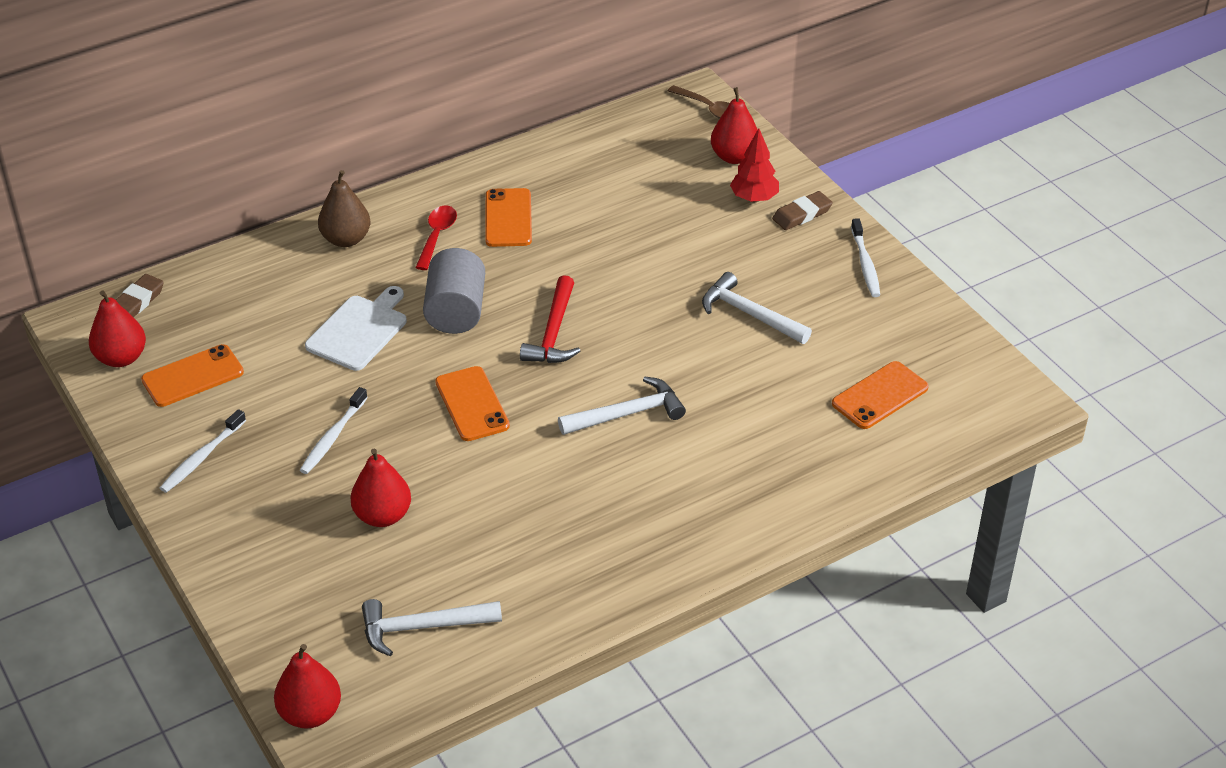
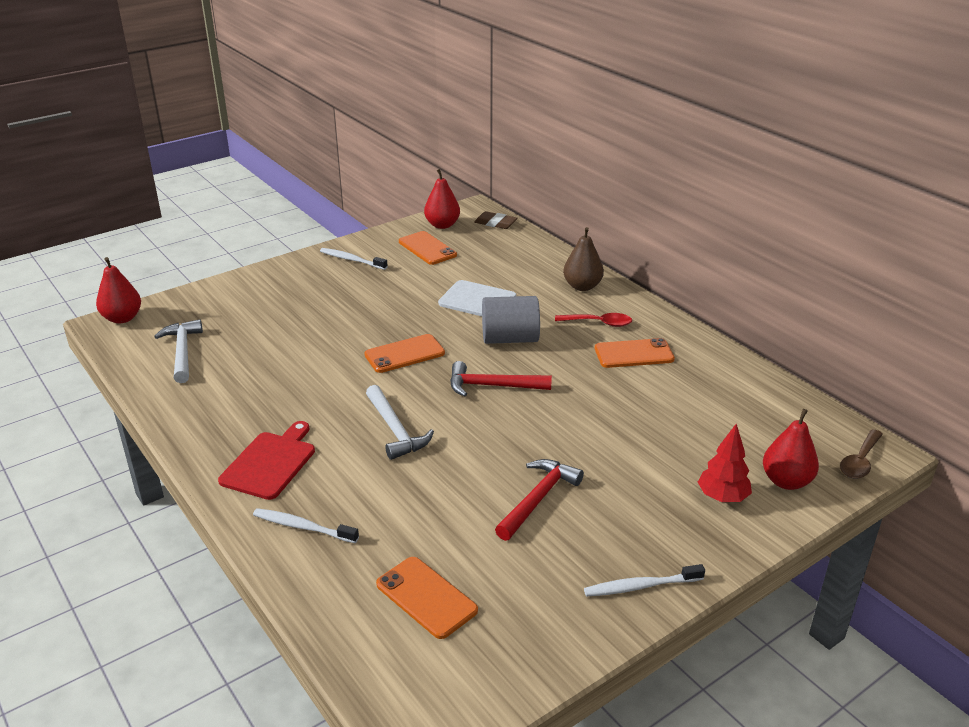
camera: 85 degrees right, 10 degrees down
(332, 437) = (369, 302): white toothbrush -> white toothbrush (303, 527)
(382, 516) = (291, 327): red pear -> none
(677, 517) = (270, 463): none -> red cutting board
(749, 314) = (538, 499): white hammer -> red hammer
(802, 214) = (710, 534): brown eraser -> none

